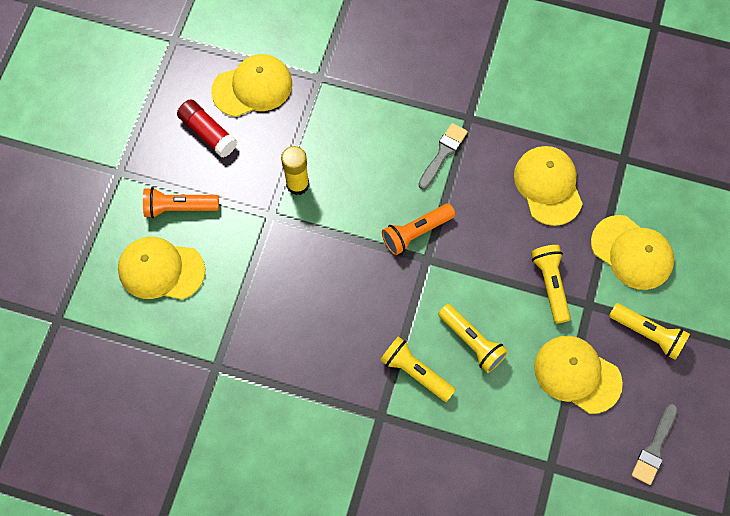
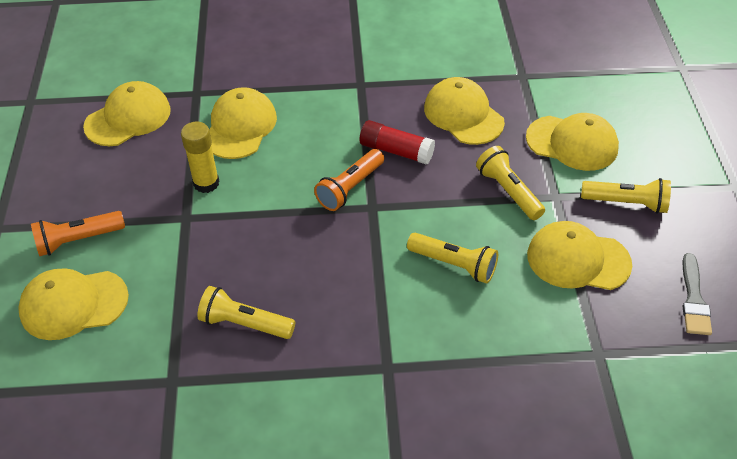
camera: 20 degrees left, 20 degrees down
(208, 133) = (91, 167): red glue stick -> red glue stick (396, 151)
(345, 131) = (240, 127): none -> yellow cap
(415, 372) = (407, 312): yellow flashlight -> yellow flashlight (245, 324)
(443, 154) = (348, 118): grey brush -> none

